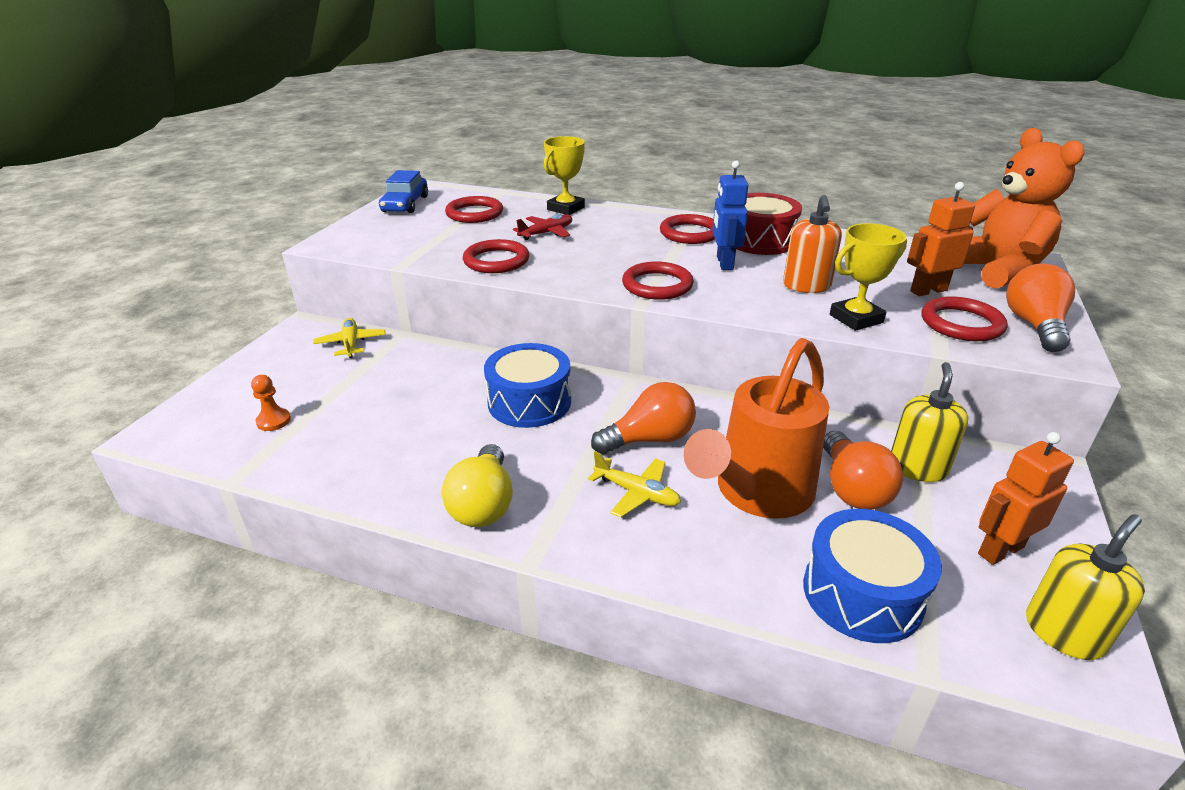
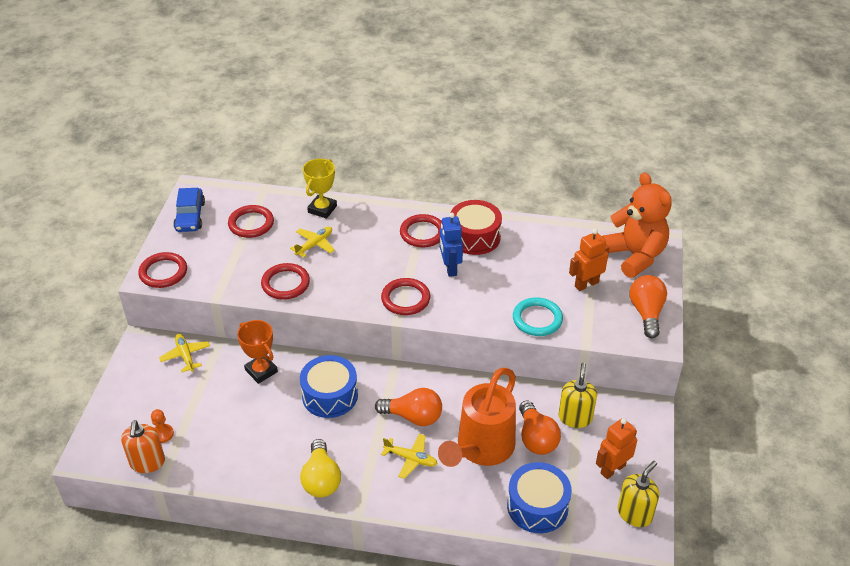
camera: 10 degrees left, 10 degrees up
(443, 367) = (261, 371): none -> orange trophy
(546, 233) = (314, 245): red plane -> yellow plane
(649, 439) = (413, 417): orange light bulb -> orange light bulb turned 45 degrees clockwise
(806, 286) = (506, 288): orange soap dispenser -> orange soap dispenser (147, 462)
(856, 318) = (537, 319): yellow trophy -> turquoise ring
(961, 324) = (602, 316): red ring -> red ring (163, 272)

